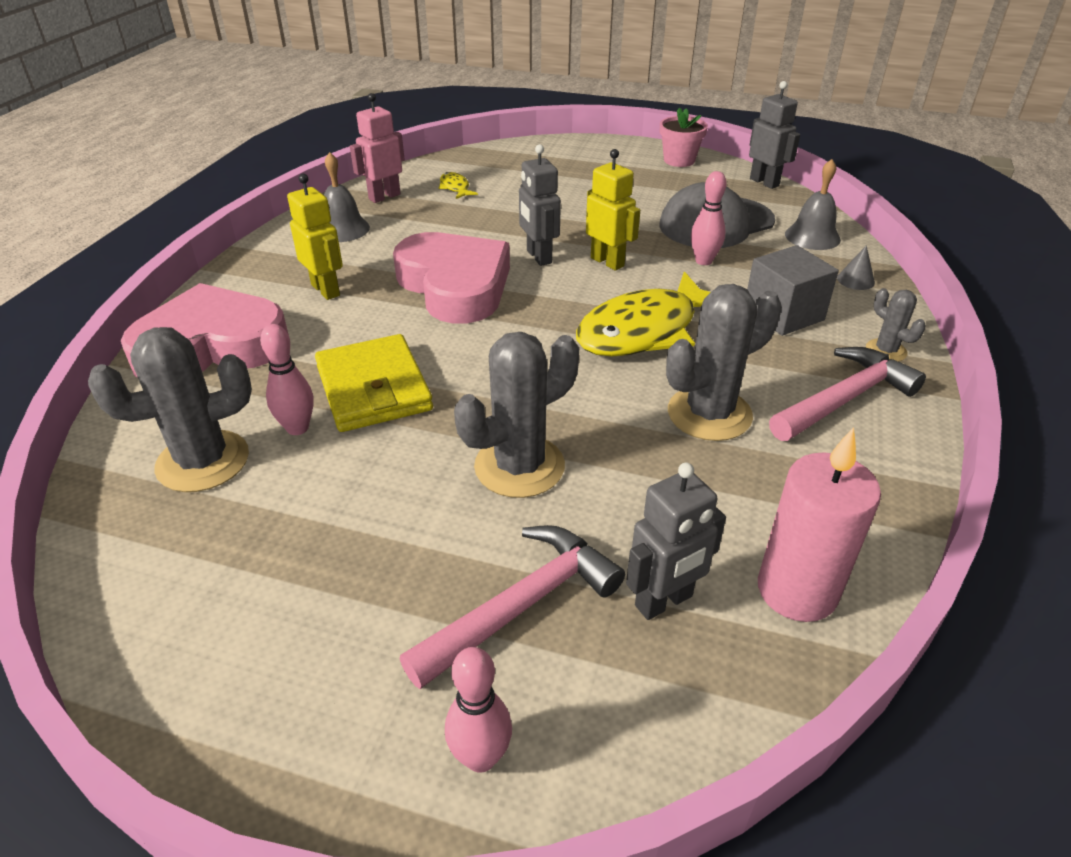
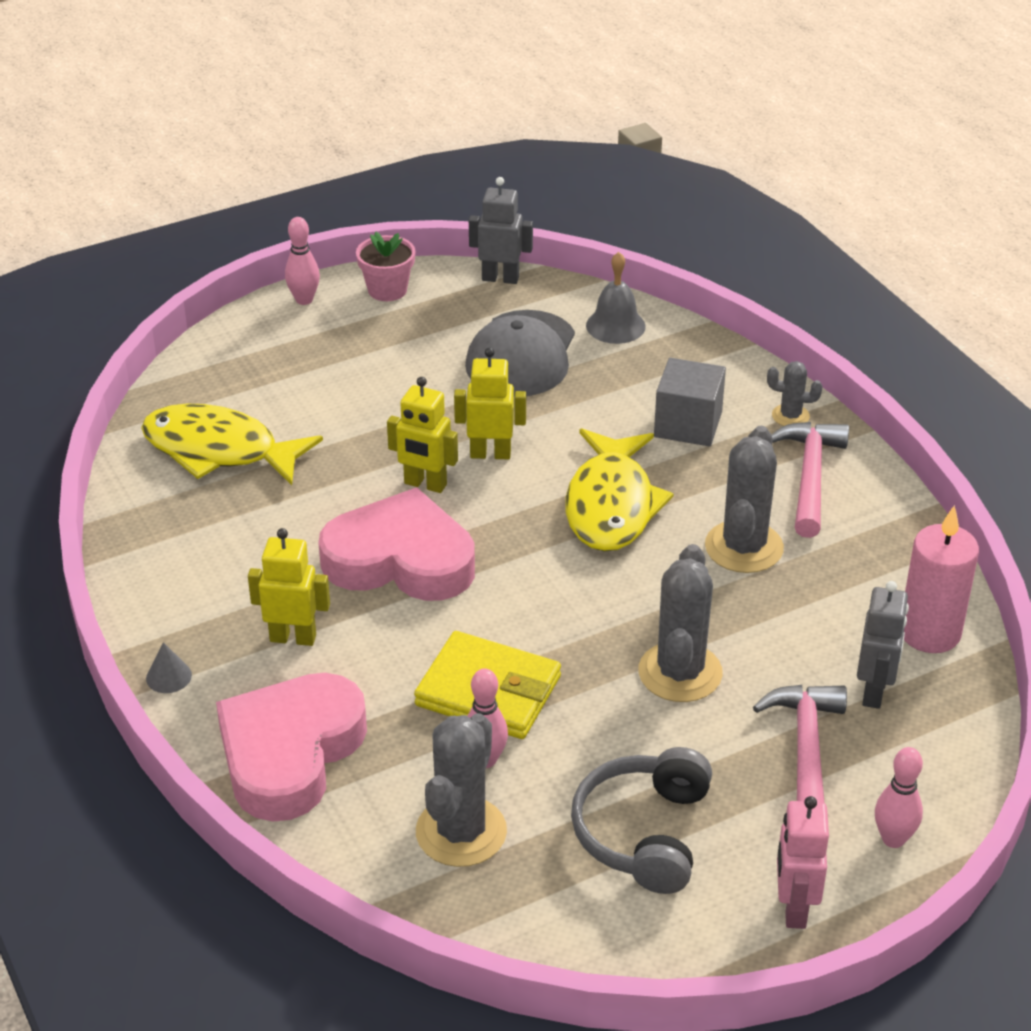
camera: 45 degrees left, 0 degrees up
(300, 561) = (643, 833): none -> grey headphones
(342, 229) = (190, 567): grey bell -> none
(384, 197) = (164, 504): pink robot -> pink robot (794, 908)
(455, 188) = (219, 450): yellow fish -> yellow fish, size x2.44
(538, 257) = (425, 484): grey robot -> yellow robot
(703, 261) = (565, 405): pink bowling pin -> pink bowling pin (304, 300)
(855, 280) = (699, 356): grey cone -> grey cone (169, 676)

